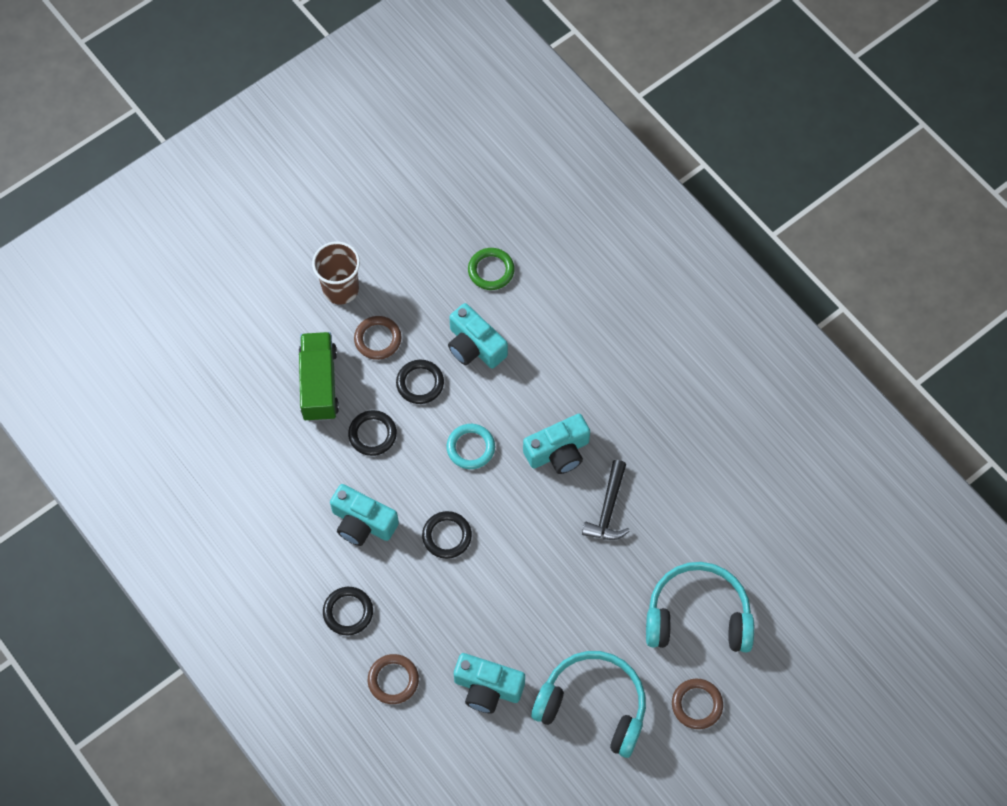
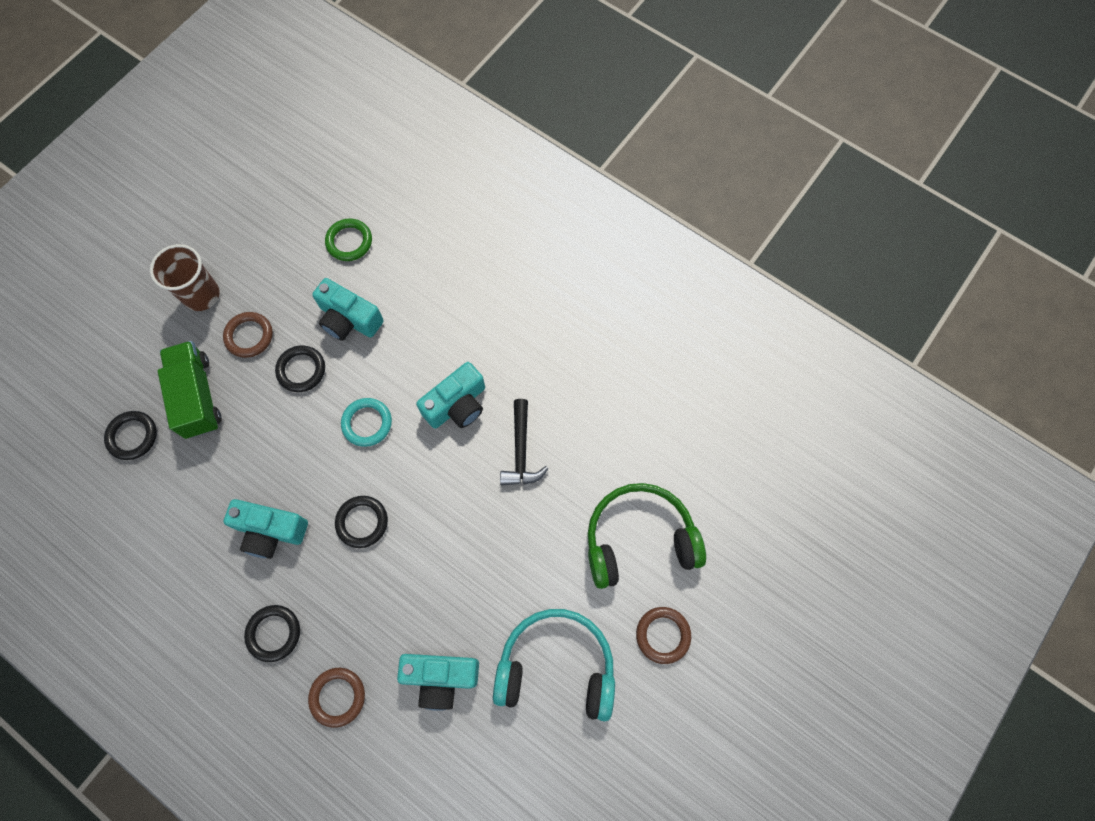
camera: 15 degrees left, 5 degrees up
(372, 434) = (263, 435): black ring -> black ring (132, 436)
(698, 616) = (639, 539): turquoise headphones -> green headphones

